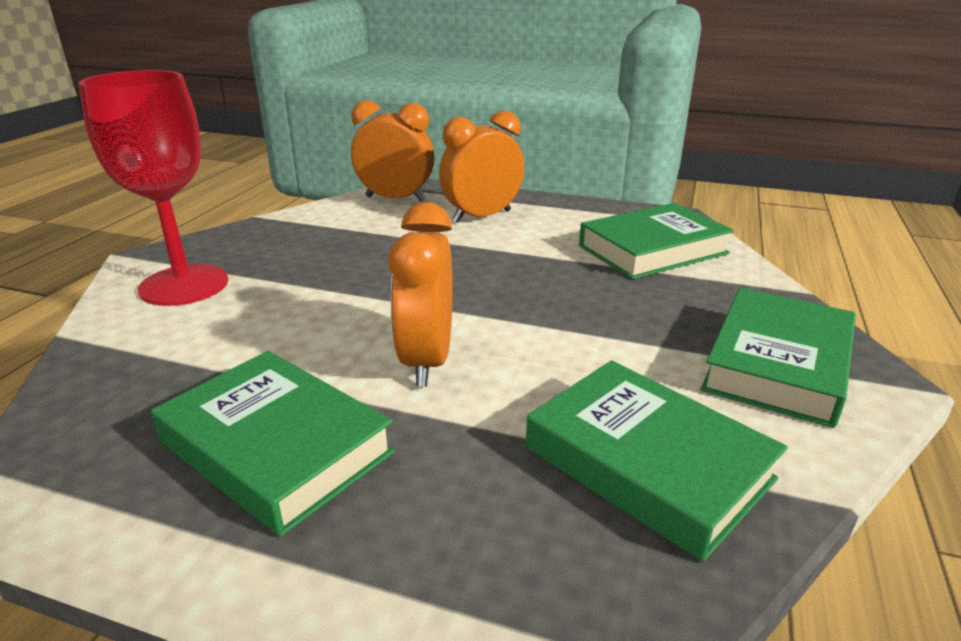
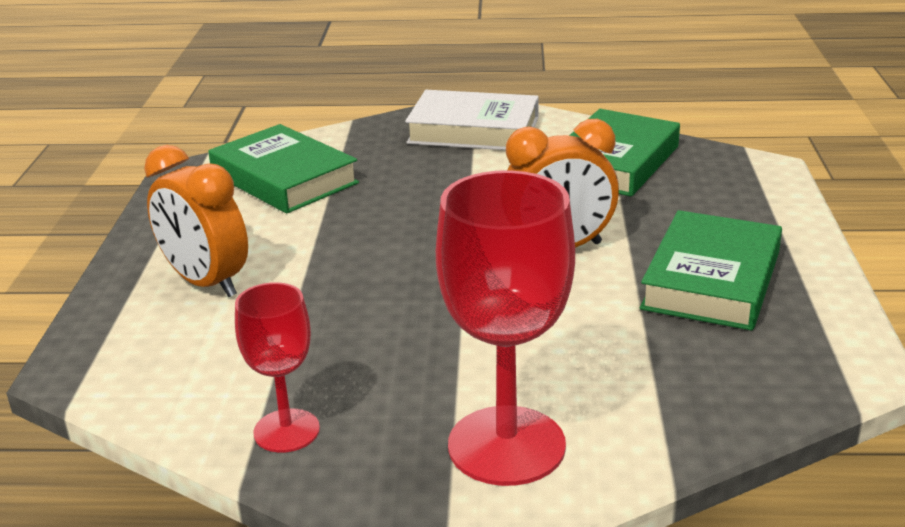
camera: 105 degrees left, 0 degrees up
(287, 228) = (286, 431): none -> red goblet
(395, 199) = (140, 366): orange clock -> none
(777, 364) = (473, 130): green book -> white book

